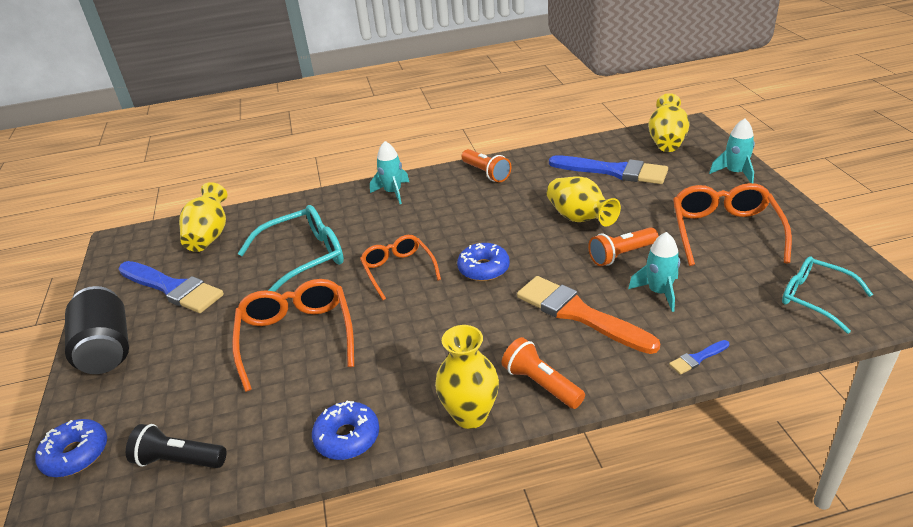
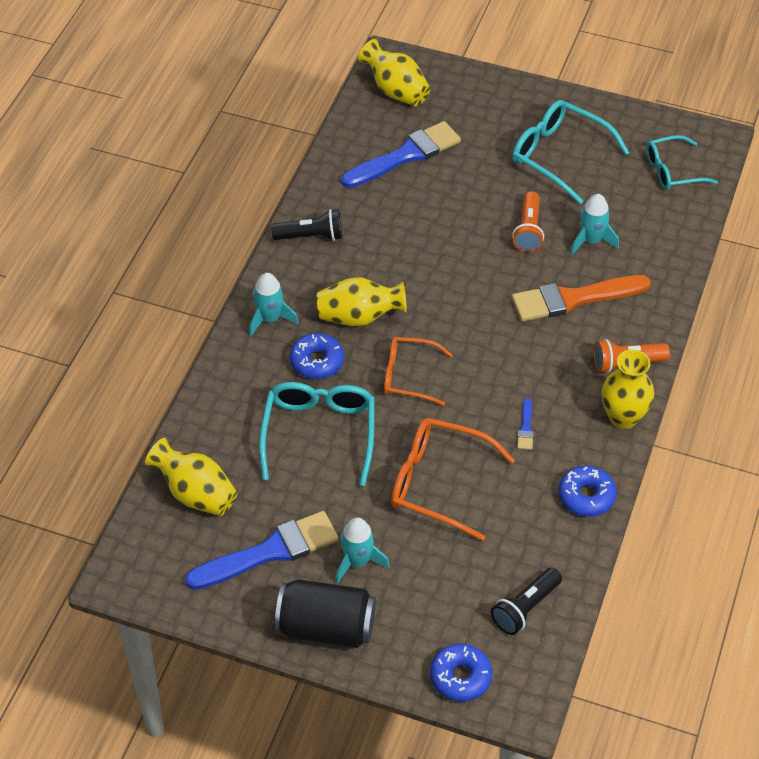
camera: 60 degrees left, 15 degrees up
(483, 268) = (462, 320): blue donut -> blue donut (317, 362)
(486, 173) = (311, 236): orange flashlight -> black flashlight
(579, 218) = (454, 222): yellow vase -> yellow vase (359, 317)
(697, 358) = (673, 269): blue brush -> blue brush (526, 428)
(724, 231) = (558, 156): orange glasses -> turquoise glasses
(735, 173) = (490, 91): turquoise rocket -> turquoise rocket (357, 562)

